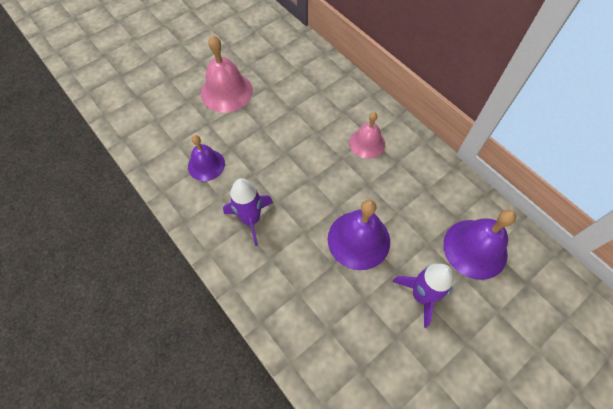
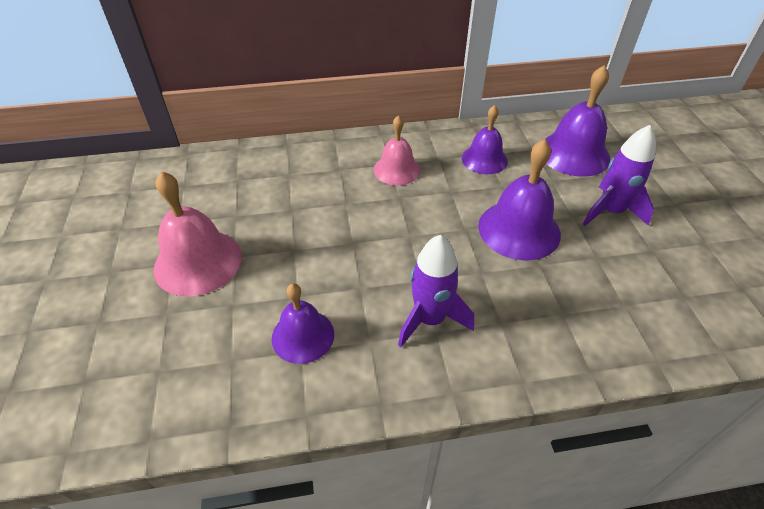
camera: 60 degrees left, 15 degrees down
(419, 190) = (484, 159): none -> purple bell

